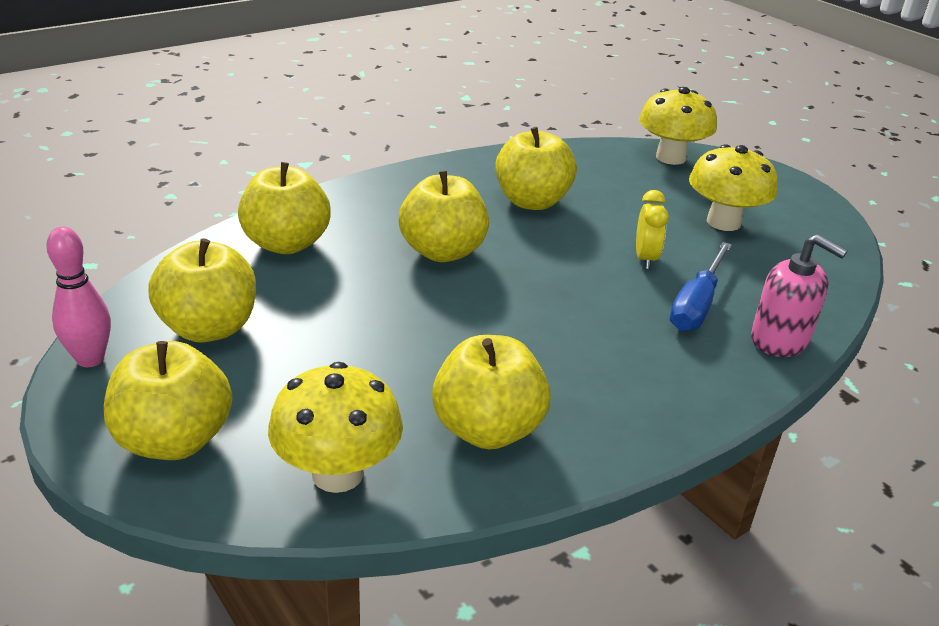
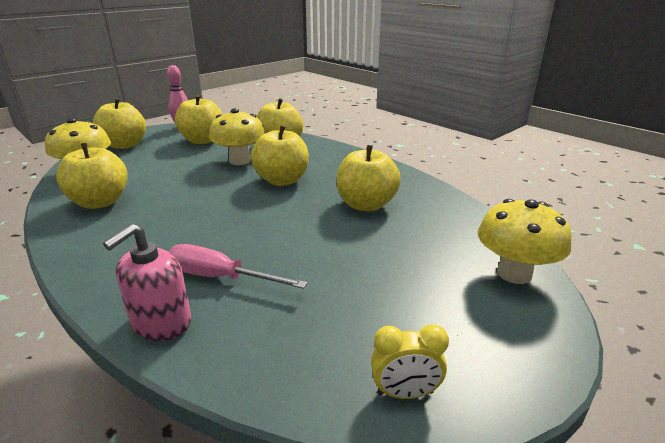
camera: 85 degrees right, 5 degrees down
(645, 259) = (292, 254): yellow clock -> yellow clock (405, 393)
(696, 305) = (220, 277): blue screwdriver -> pink screwdriver
(723, 222) = (380, 302): yellow mushroom -> yellow mushroom (240, 160)

